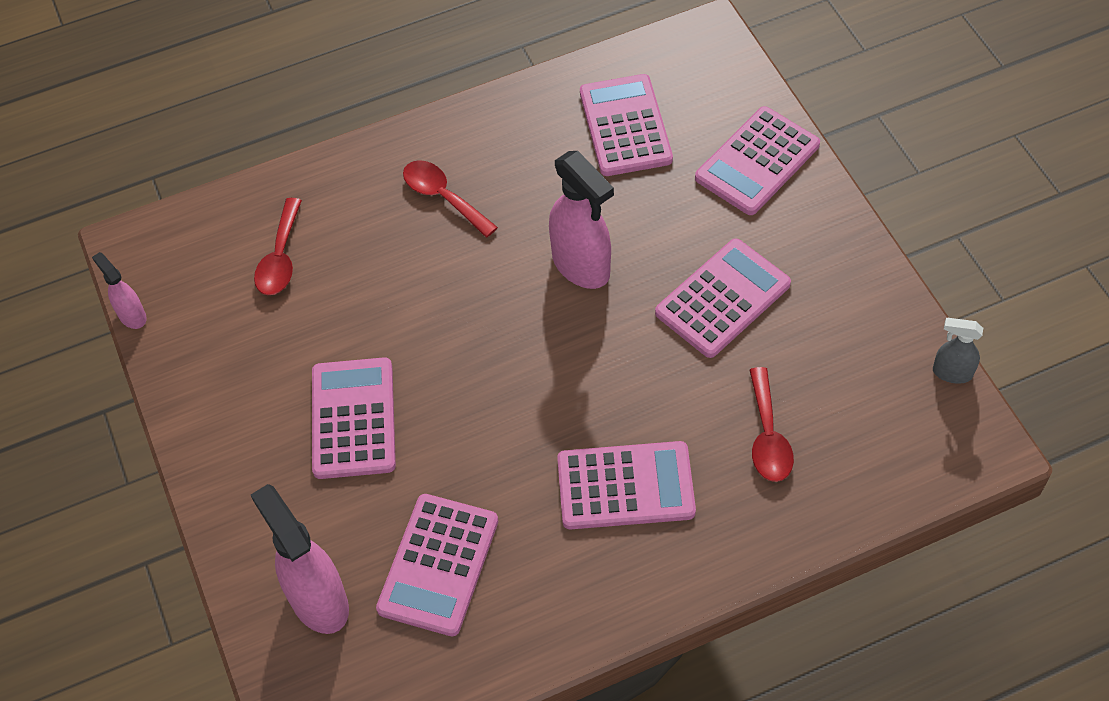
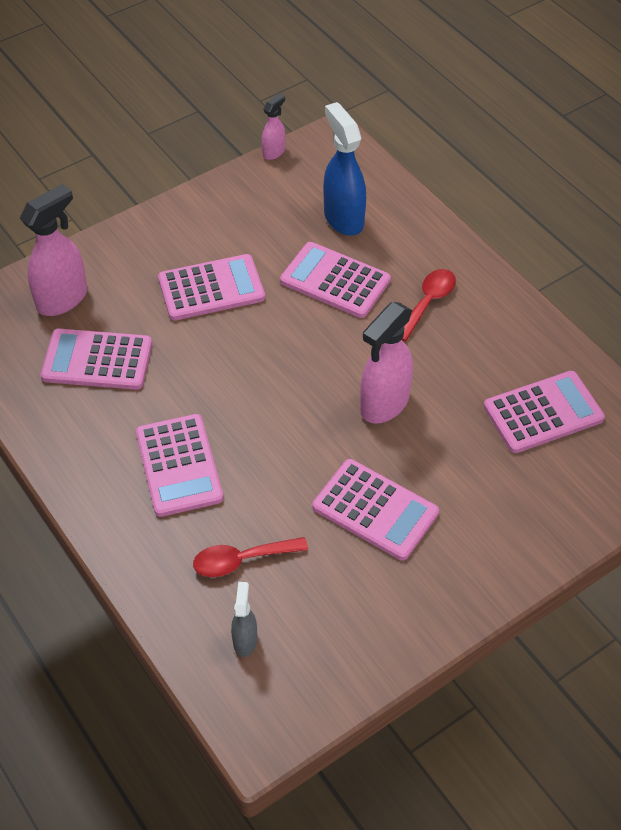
camera: 75 degrees right, 5 degrees down
(280, 258) = (343, 218): red spoon -> blue spray bottle
(757, 162) = (535, 519): pink calculator -> pink calculator (335, 281)
(951, 373) = (336, 703): grey spray bottle -> grey spray bottle (245, 640)

